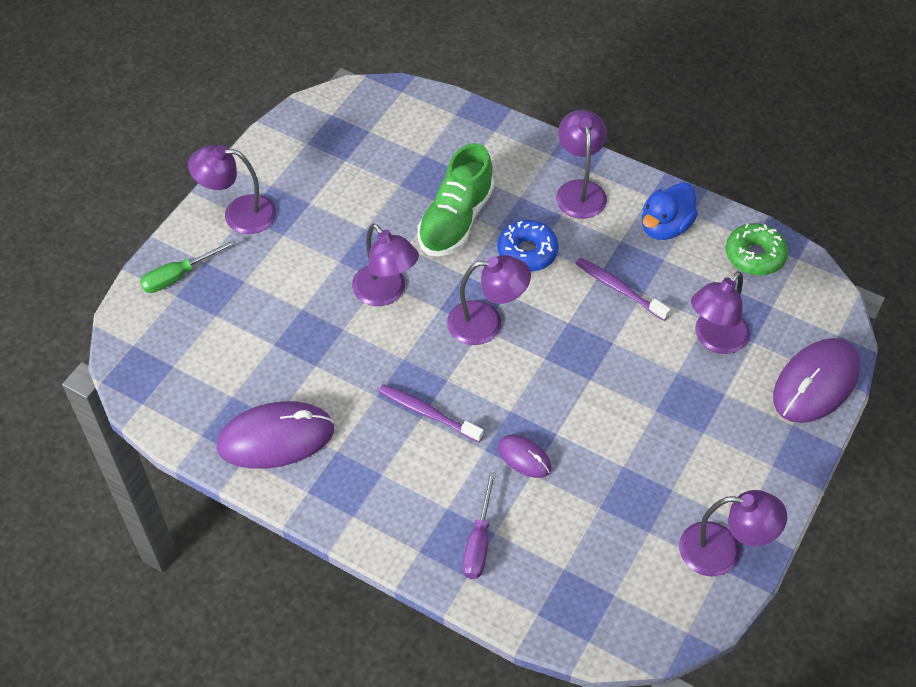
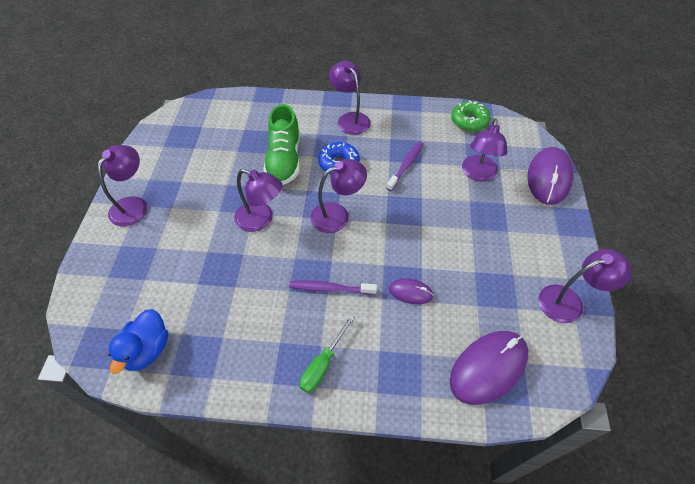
camera: 25 degrees left, 0 degrees up
(179, 276) = (104, 262): green screwdriver -> green screwdriver (323, 364)
(238, 214) = (133, 205): purple lamp -> purple lamp turned 135 degrees clockwise
(276, 438) = (229, 352): purple mouse -> purple mouse (488, 368)
(478, 542) = (414, 366): purple screwdriver -> none
(619, 289) = (406, 165): purple toothbrush -> purple toothbrush turned 105 degrees clockwise
(665, 227) = (411, 122): blue duck -> blue duck (147, 349)

